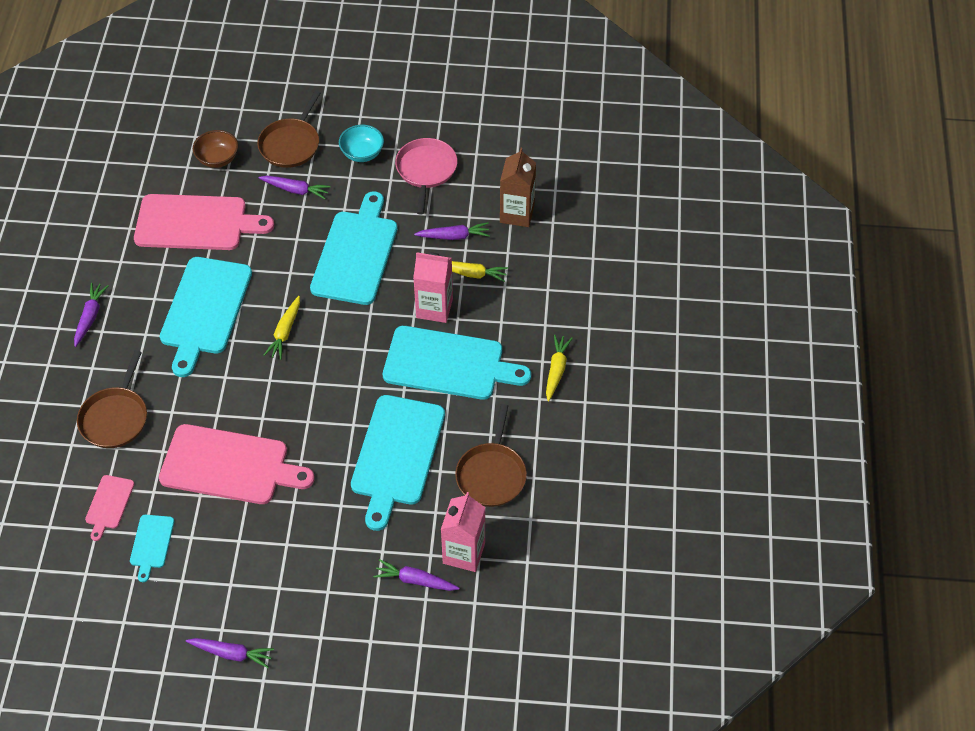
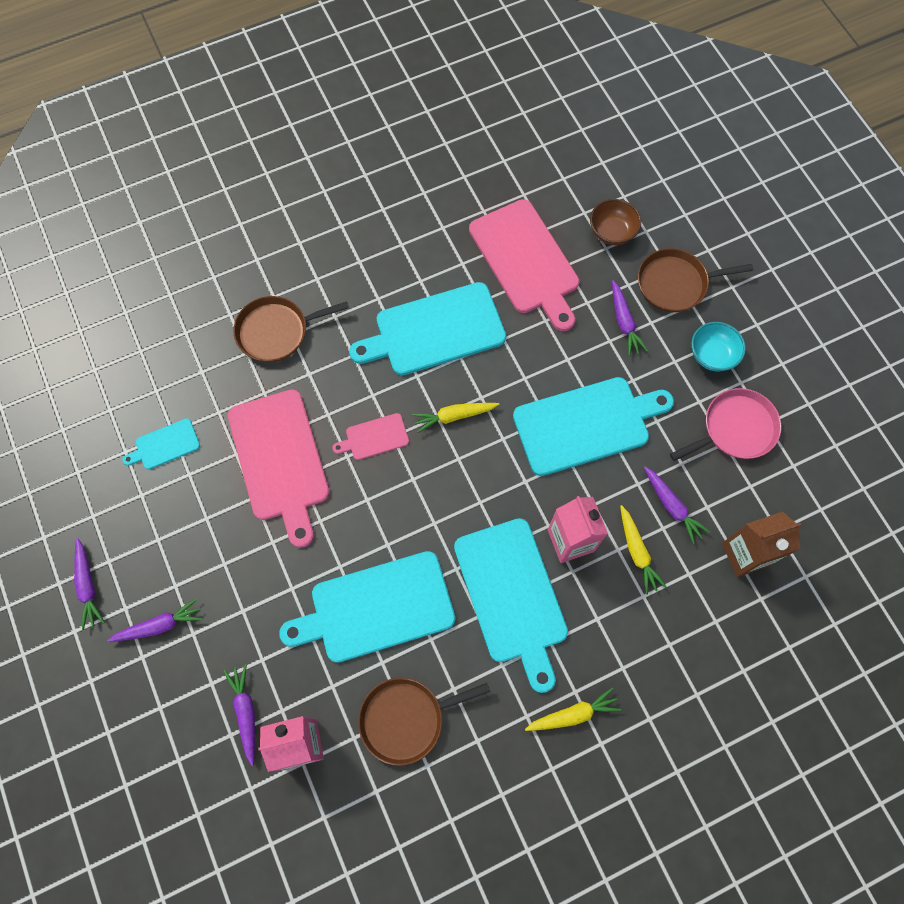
camera: 60 degrees right, 15 degrees up
(90, 317) = (368, 242): purple carrot -> purple carrot (159, 625)
(109, 504) = (186, 384): pink cutting board -> pink cutting board (374, 437)

